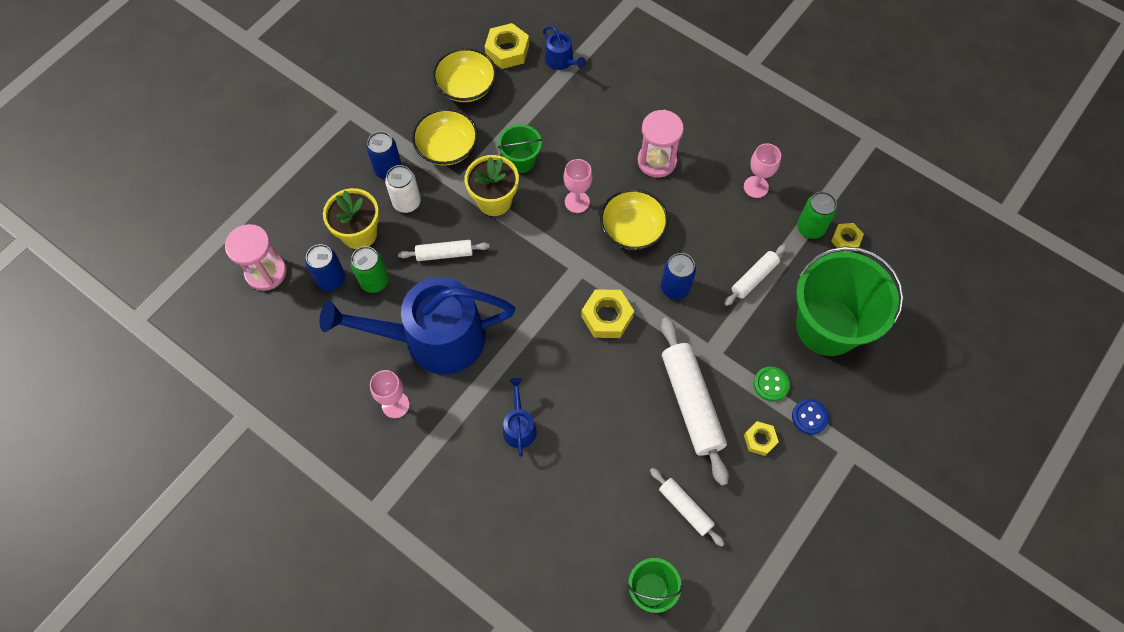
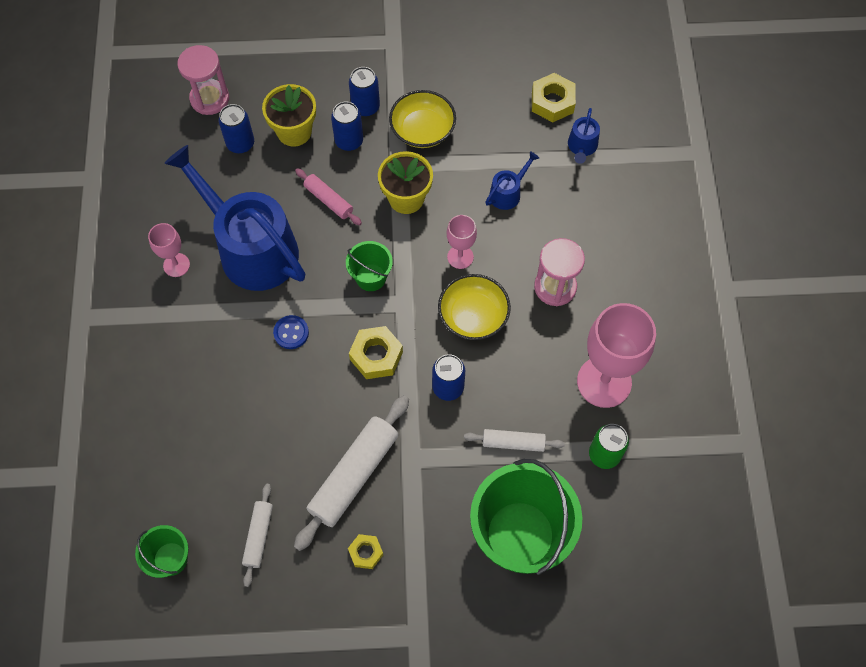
camera: 50 degrees right, 0 degrees up
(374, 281) = (264, 172): green can -> none
(407, 202) = (349, 141): white can -> blue can
(444, 254) = (328, 200): white rolling pin -> pink rolling pin
(466, 86) = (490, 100): yellow bowl -> none
(519, 427) = (228, 363): blue watering can -> blue watering can (508, 193)
(521, 160) = (460, 189): green bucket -> green bucket (371, 277)
(756, 187) = (604, 382): pink goblet -> pink goblet, size x1.97
(771, 384) = (424, 526): green button -> none
(809, 417) = (420, 579): blue button -> blue button (291, 333)
(845, 239) = (620, 492): yellow nut -> none

